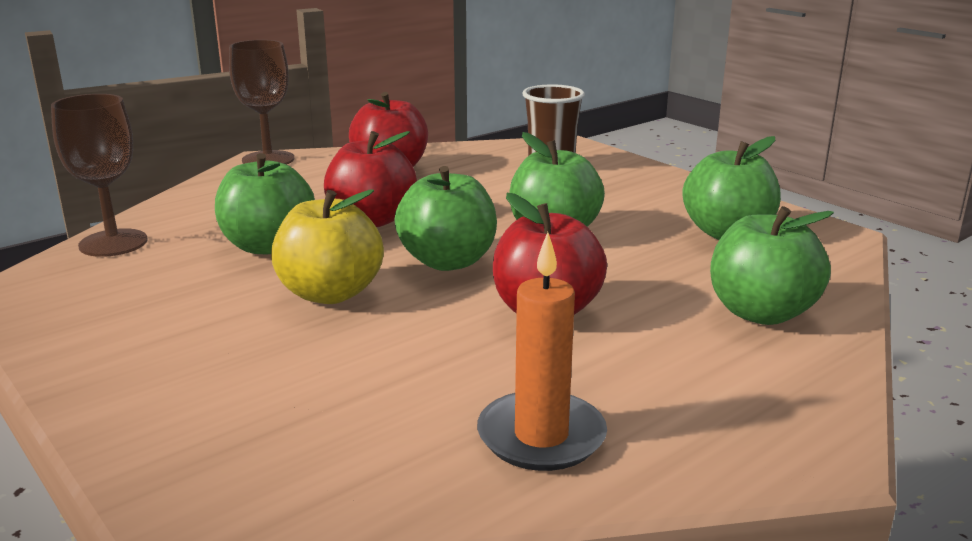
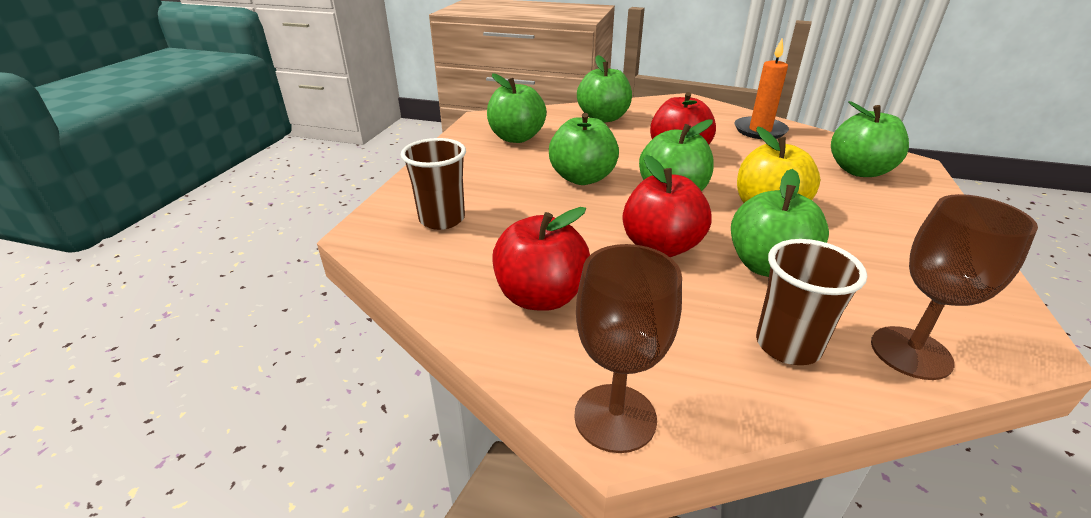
camera: 125 degrees left, 10 degrees up
(205, 213) = (787, 345): none -> brown cup
(276, 427) = (859, 171): none -> green apple

